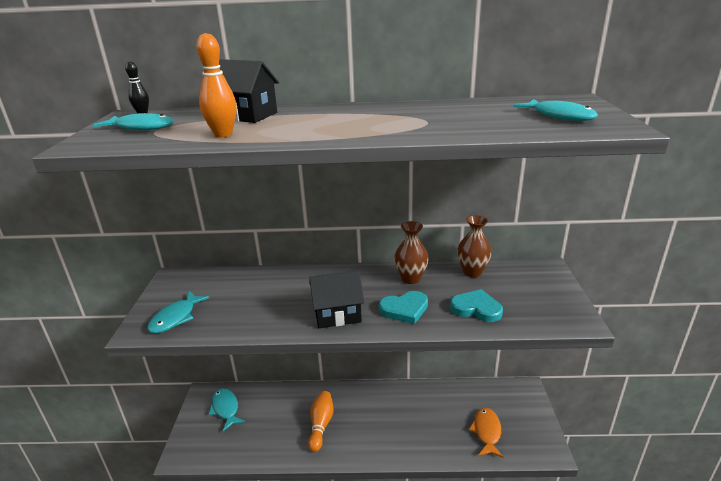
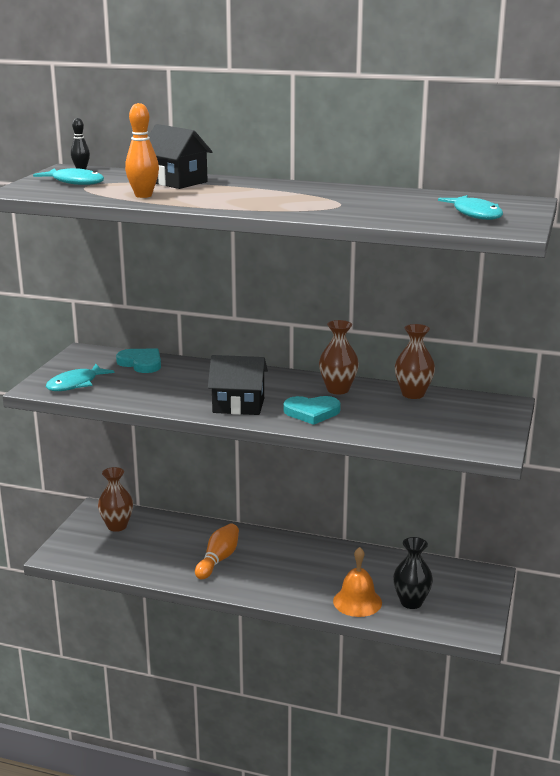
camera: 15 degrees right, 5 degrees down
(225, 408) = (117, 526): turquoise fish -> brown vase
(447, 442) = (357, 601): none -> orange bell
(476, 308) = (390, 423): turquoise heart -> turquoise heart (141, 363)
(487, 432) = (411, 602): orange fish -> black vase

